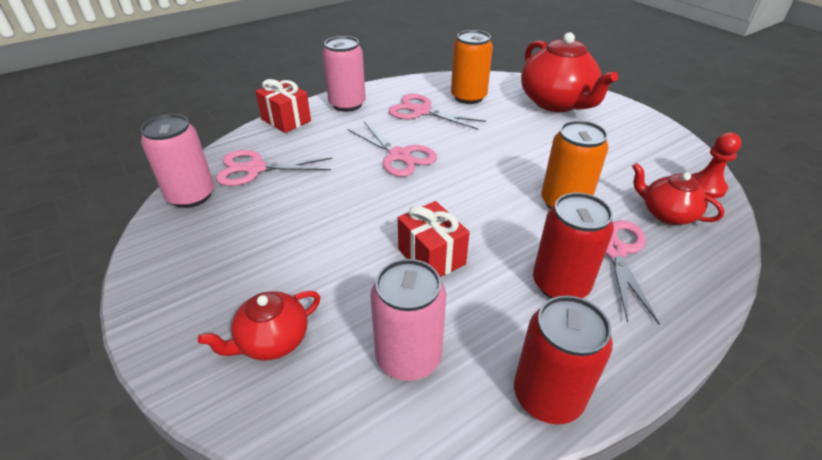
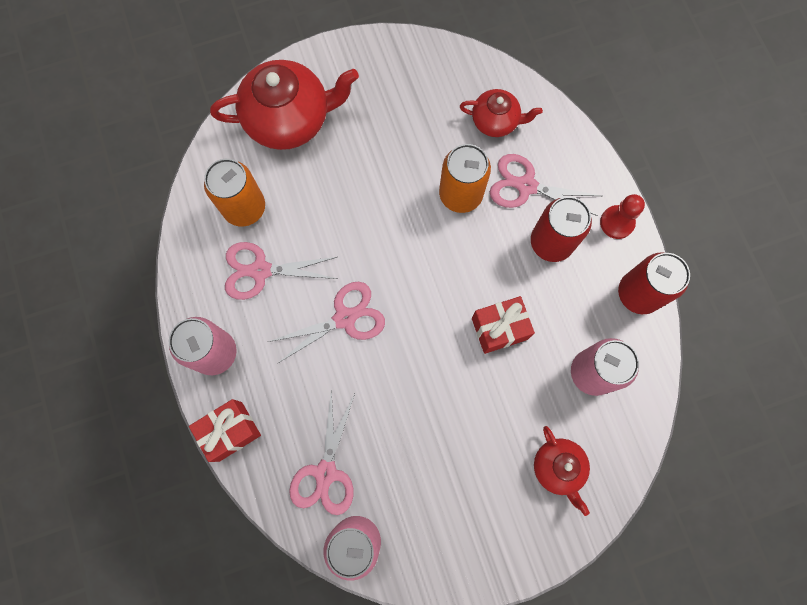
camera: 75 degrees left, 35 degrees up
(421, 111) = (260, 271): pink scissors -> pink scissors turned 45 degrees clockwise
(666, 214) = (495, 121): red teapot -> red teapot turned 135 degrees counterclockwise
(706, 187) = (470, 68): red pawn -> red pawn (617, 222)

